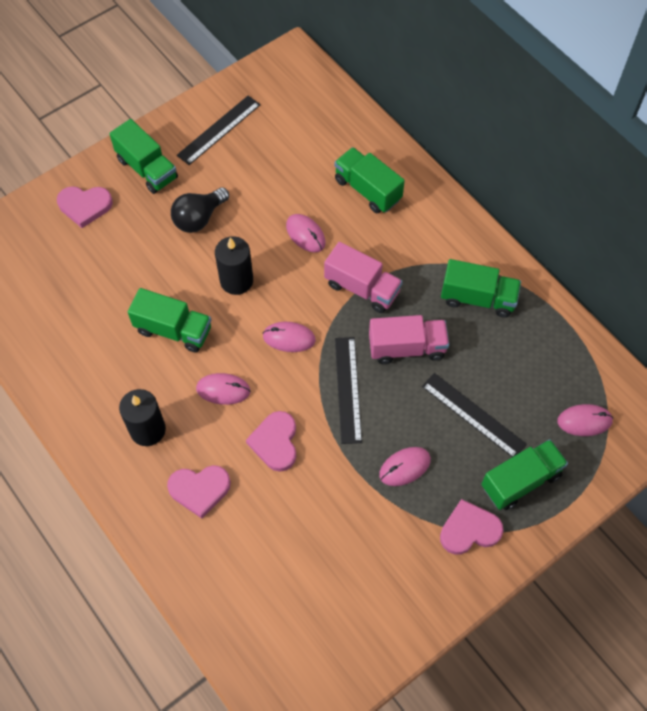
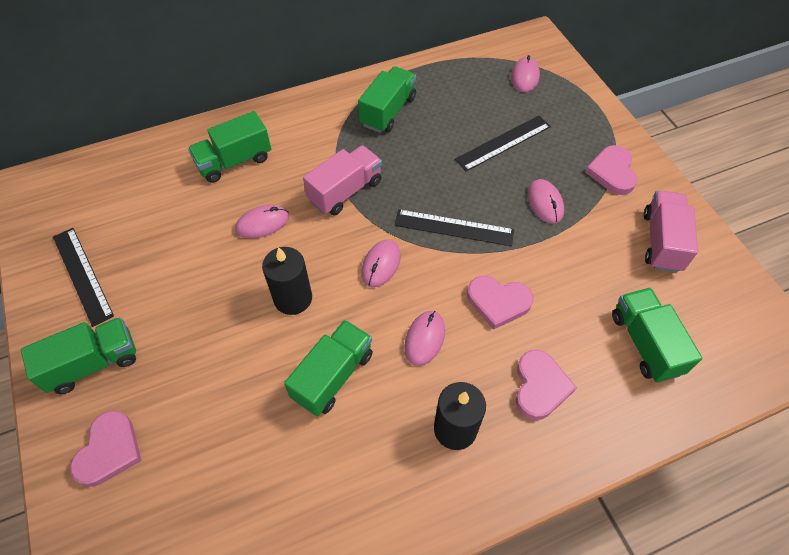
camera: 75 degrees left, 5 degrees down
(199, 218) = (194, 320): black light bulb -> none
(407, 348) = (422, 172): pink truck -> pink truck (662, 241)
(520, 481) = (571, 128): green truck -> green truck (645, 343)

